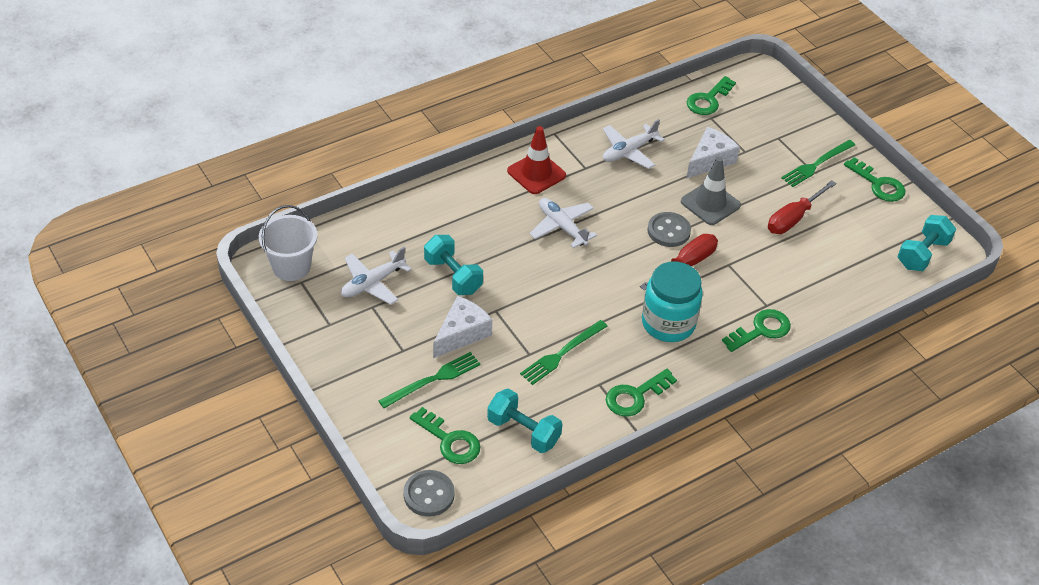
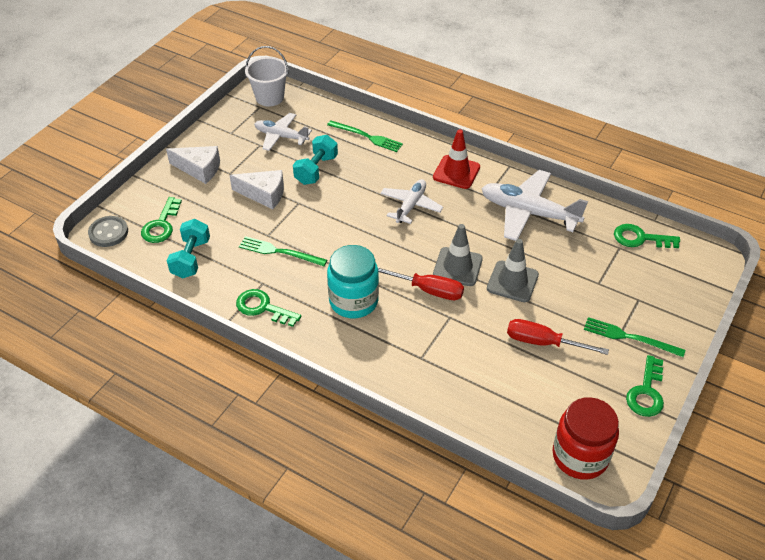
camera: 65 degrees right, 0 degrees up
(433, 379) = (212, 197): green fork -> green fork (367, 137)
(629, 151) = (528, 213): white plane -> white plane, size x1.61
(668, 231) = (457, 267): grey button -> grey traffic cone
(710, 160) = (565, 264): white cheese -> white cheese (199, 169)
(761, 330) = (388, 363): green key -> none
(922, 254) = (580, 456): turquoise dumbbell -> red jar

